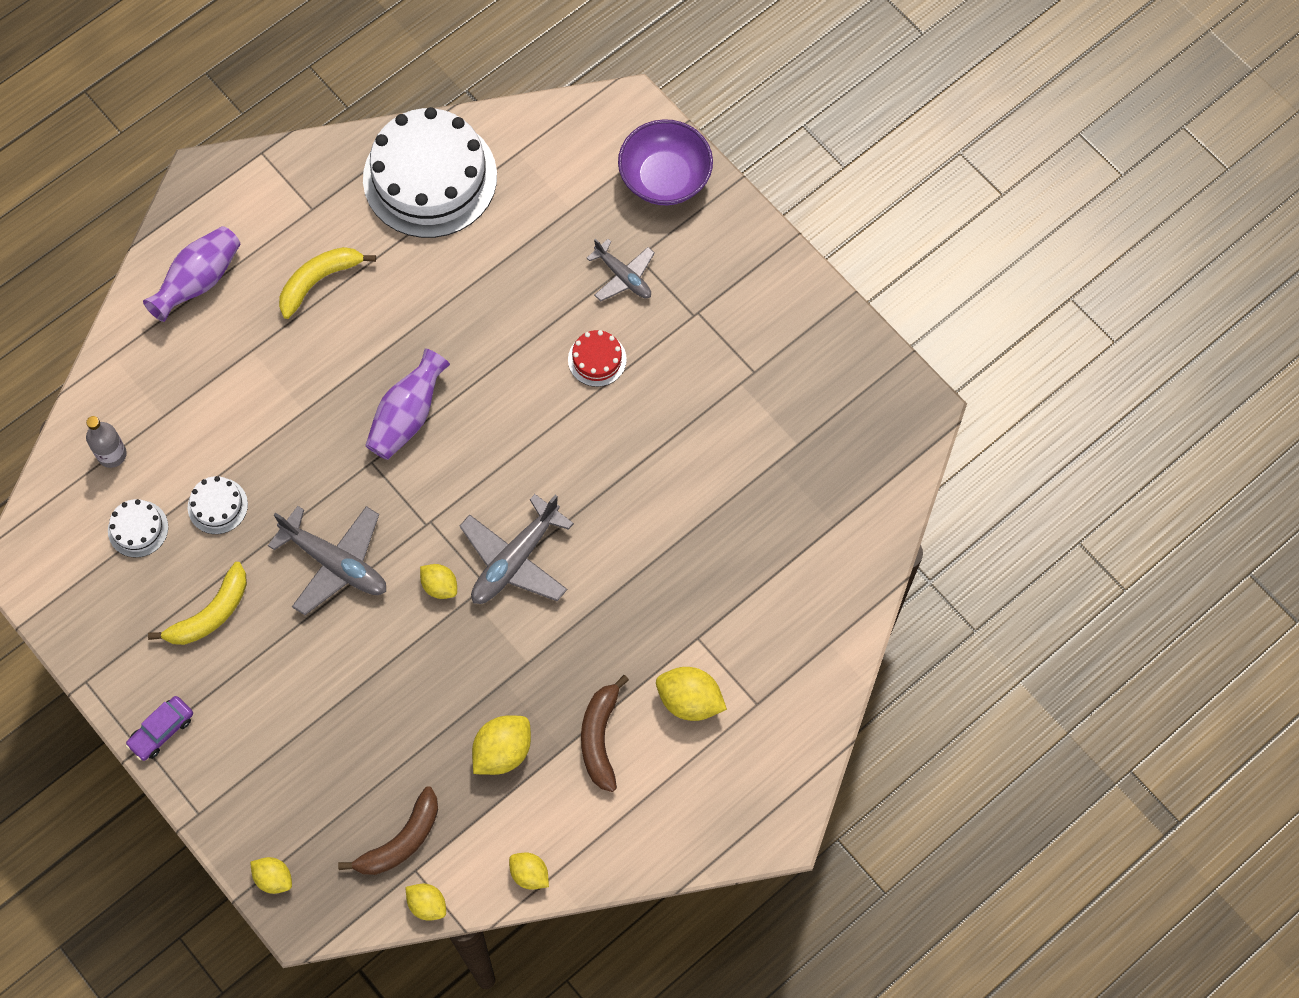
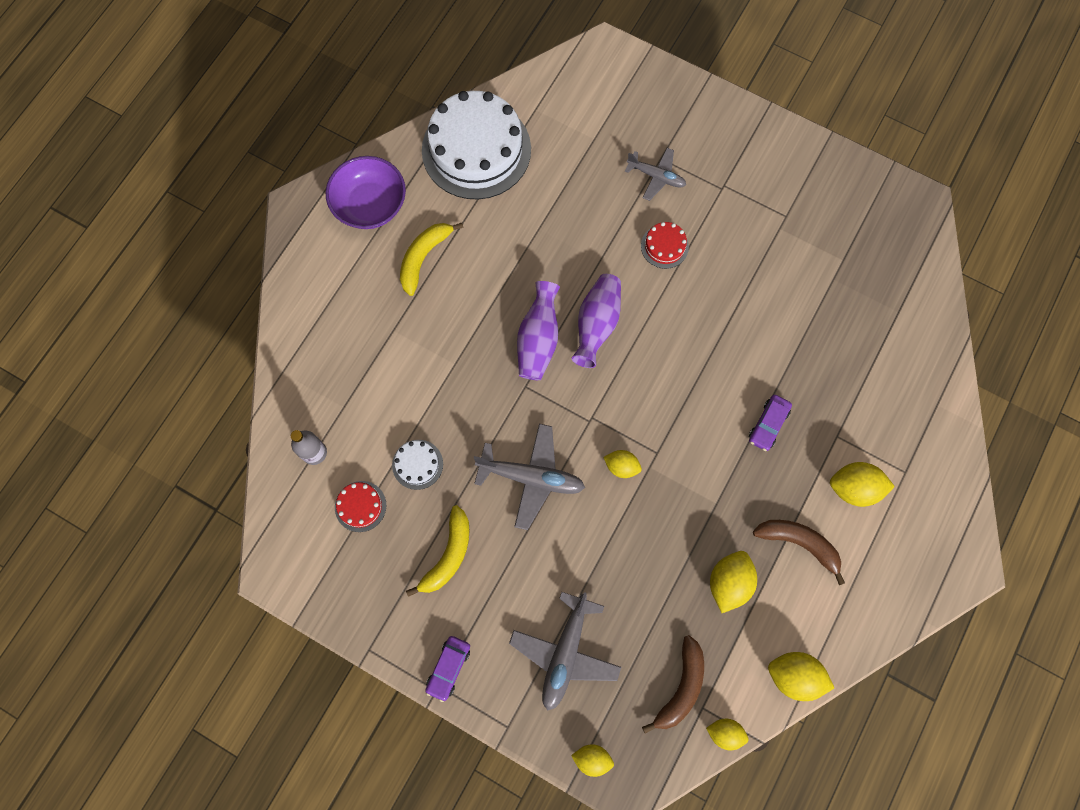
camera: 20 degrees left, 5 degrees up
(138, 529) = (360, 506): white cake -> red cake
(199, 281) = (328, 289): purple vase -> purple vase (596, 325)
(515, 560) = (671, 424): grey plane -> grey plane (565, 653)
(529, 874) = (794, 676): yellow lemon -> yellow lemon, size x1.58
(600, 738) = (799, 543): brown banana -> brown banana turned 135 degrees clockwise
(624, 598) = (768, 424): none -> purple car
(665, 177) = (654, 92): purple bowl -> purple bowl (370, 205)

